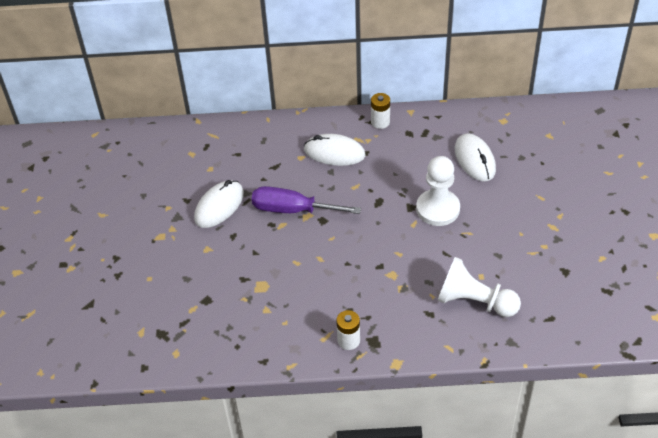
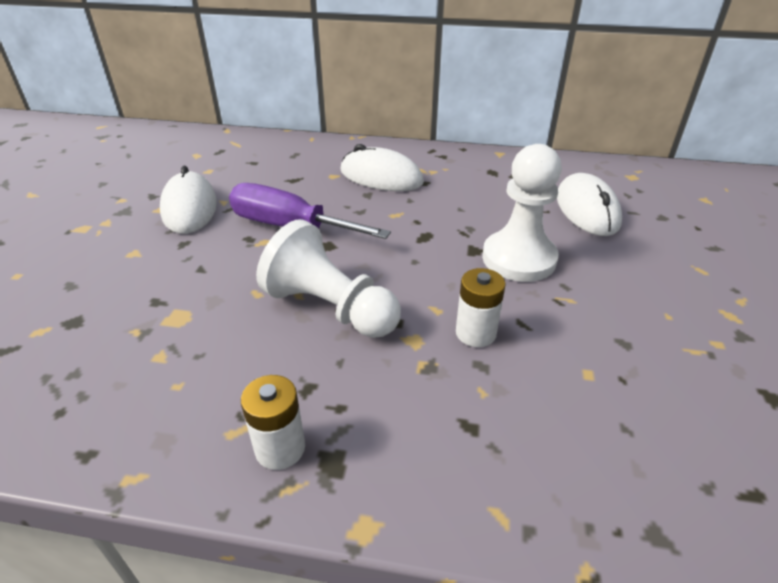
camera: 10 degrees right, 10 degrees down
(219, 206) = (190, 208): white mouse -> white mouse turned 60 degrees counterclockwise
(380, 122) = (455, 157): white battery -> white battery (475, 333)
(474, 301) = (570, 420): white pawn -> white pawn (330, 308)

